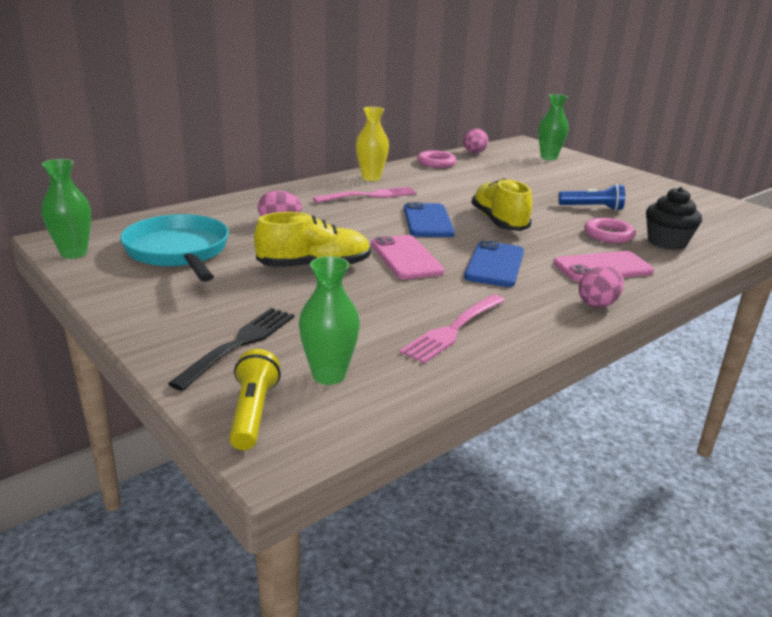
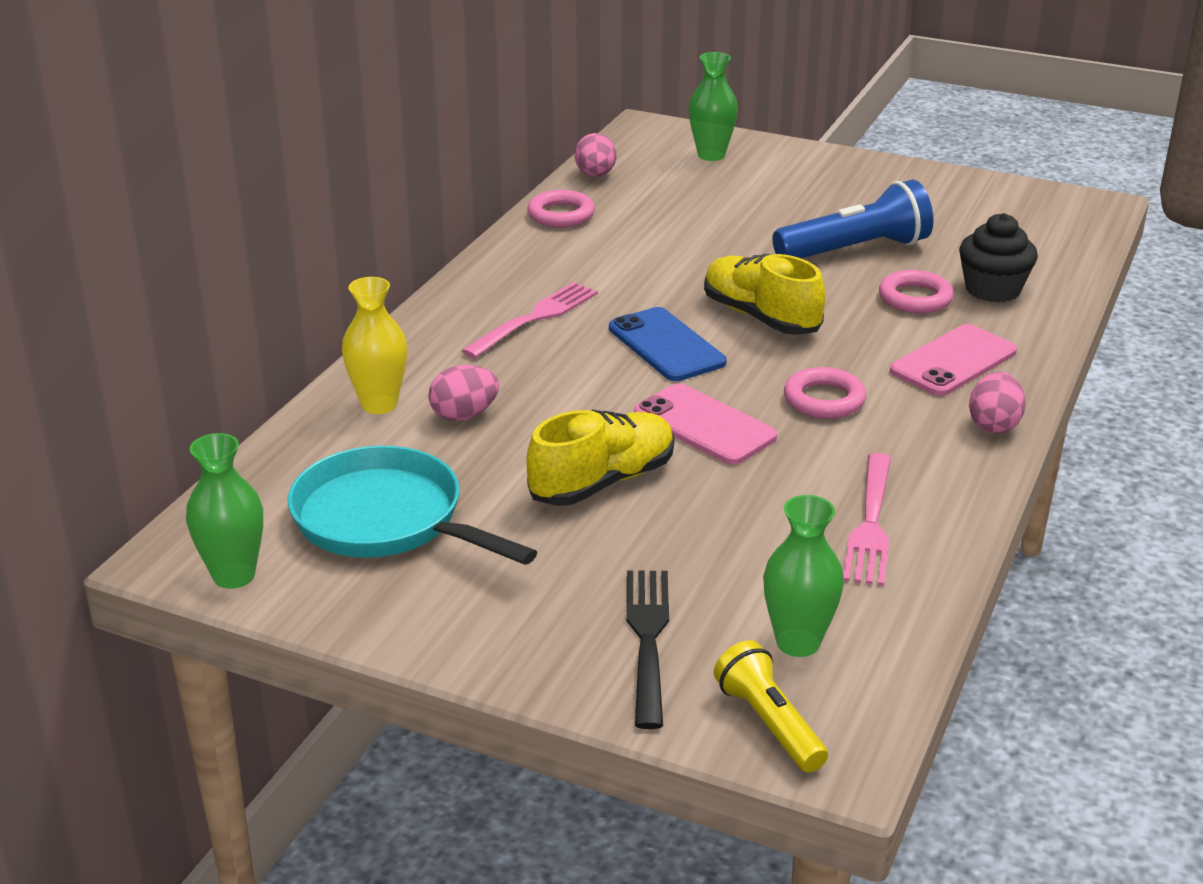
camera: 25 degrees left, 5 degrees up
(371, 178) = (498, 278): yellow vase -> yellow vase (379, 404)
(494, 264) = (824, 400): blue phone -> pink ring
(592, 208) = (855, 250): blue flashlight -> blue flashlight, size x1.62

